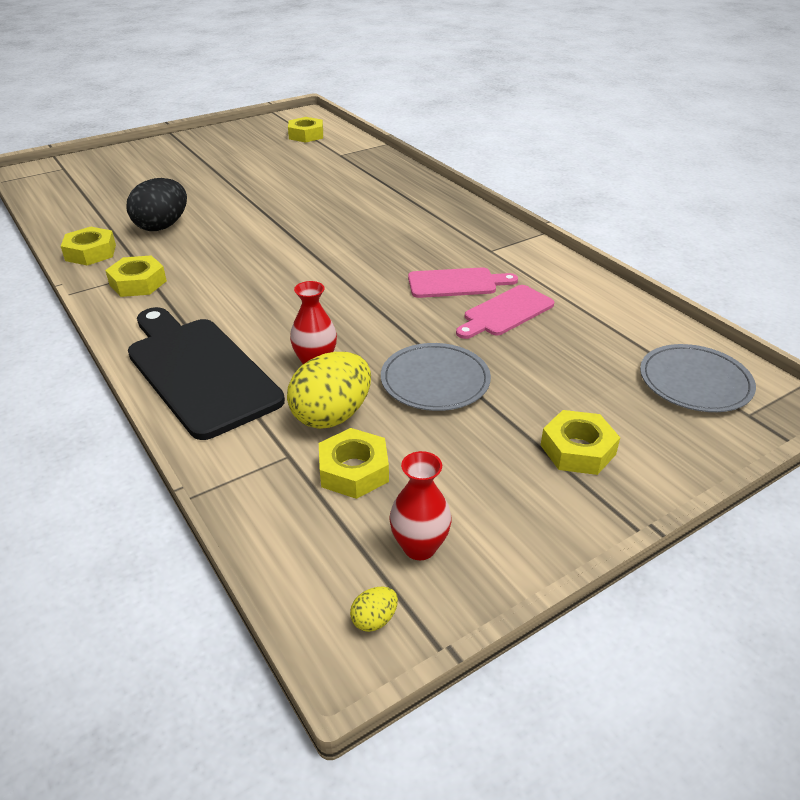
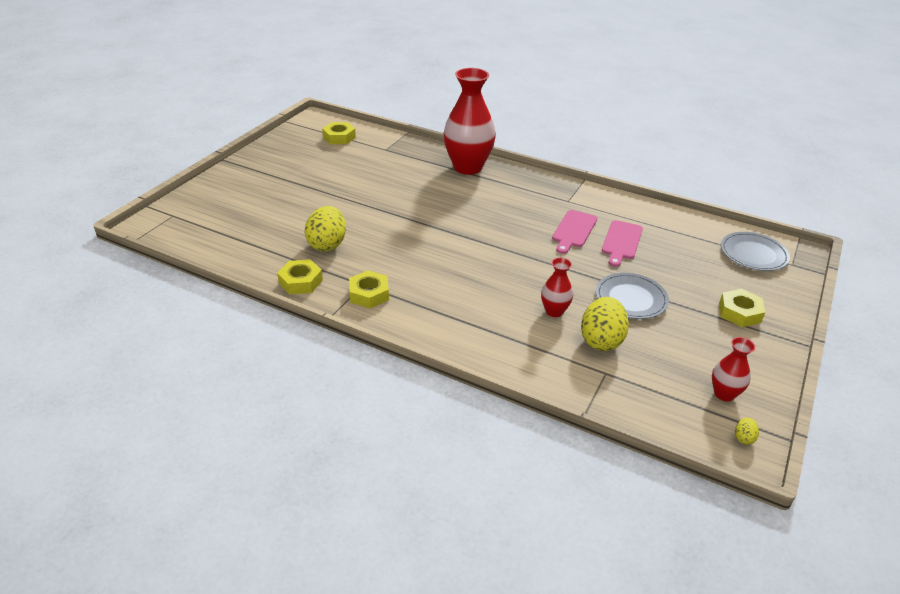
camera: 30 degrees left, 0 degrees up
(162, 226) = (327, 244): black egg -> yellow egg
(199, 371) = (492, 342): black cutting board -> none
(354, 470) = (649, 367): yellow nut -> none
(409, 190) = (468, 167): none -> red vase
(456, 283) = (573, 230): pink cutting board -> pink cutting board turned 150 degrees clockwise

